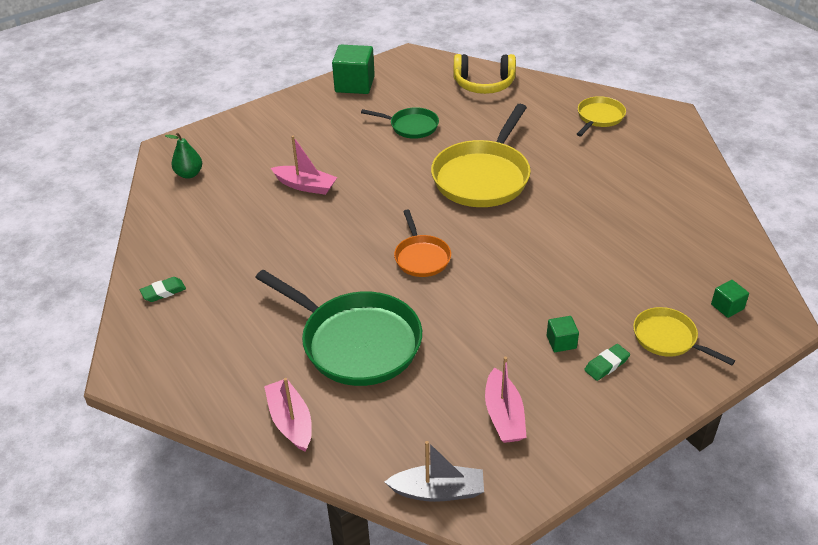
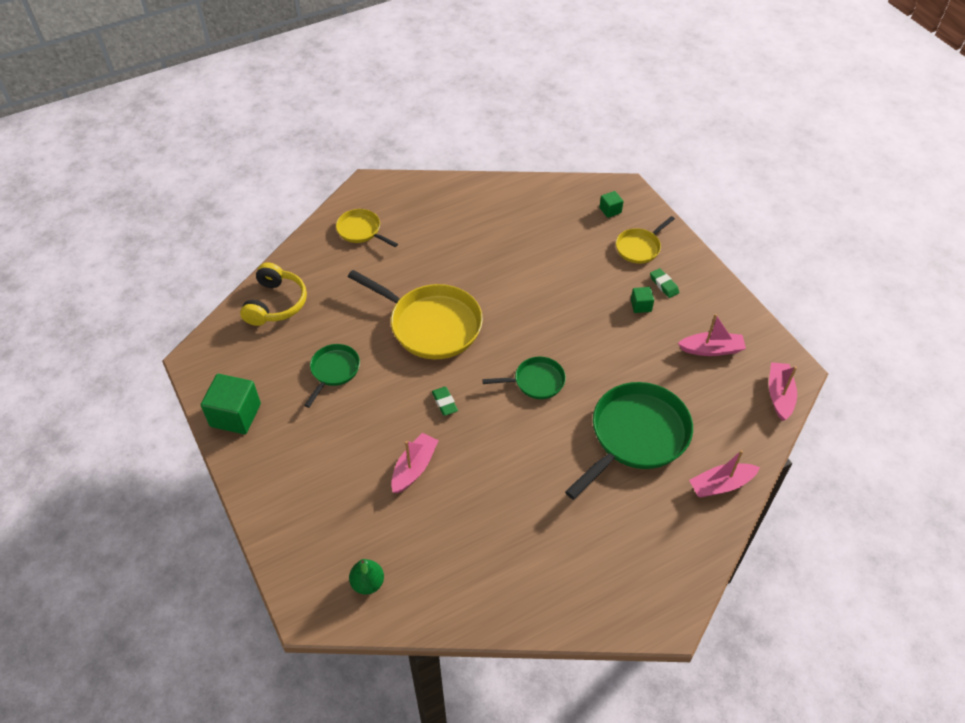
camera: 85 degrees left, 10 degrees up
(163, 292) = (561, 595): green eraser -> green eraser (444, 403)
(421, 257) = (536, 381): orange pan -> green pan
(438, 491) = (779, 395): grey boat -> pink boat

